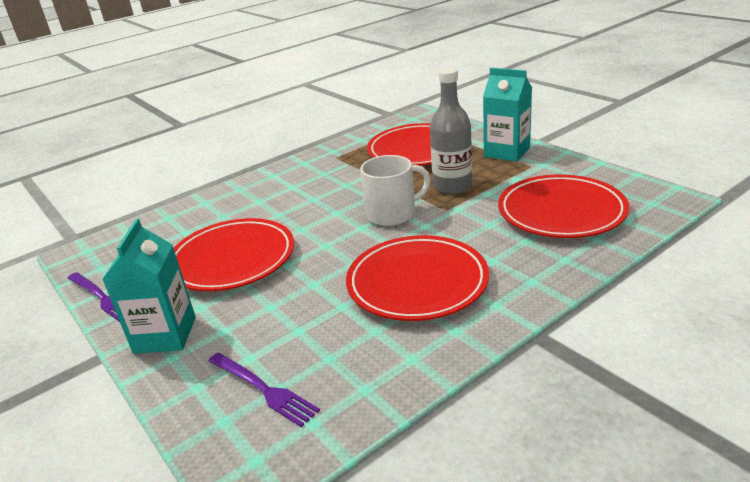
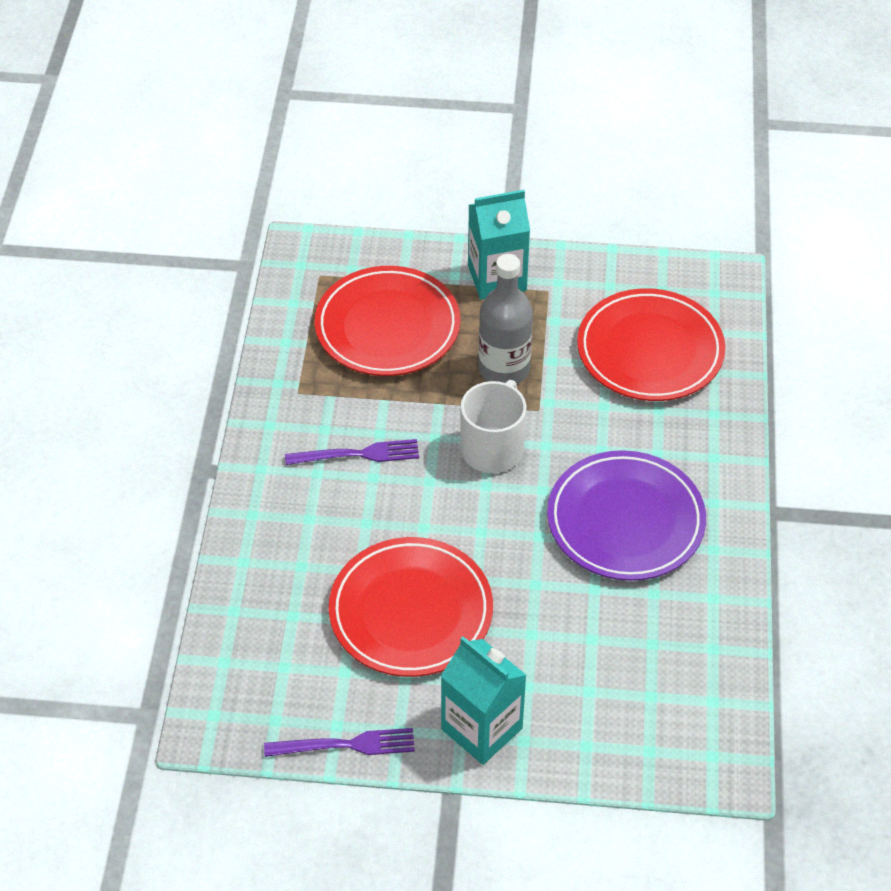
camera: 50 degrees left, 20 degrees up
(263, 389) = (641, 706): purple fork -> purple fork (358, 454)
(417, 283) = (625, 521): red plate -> purple plate

